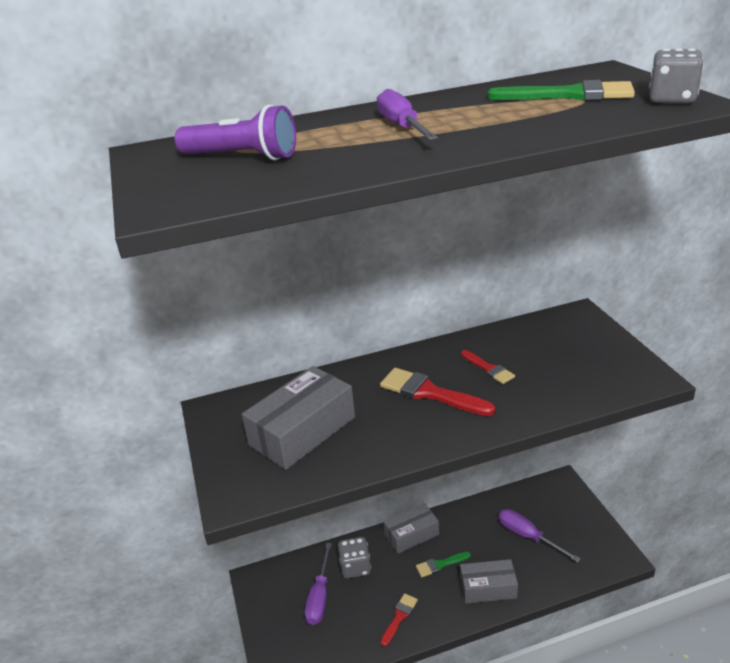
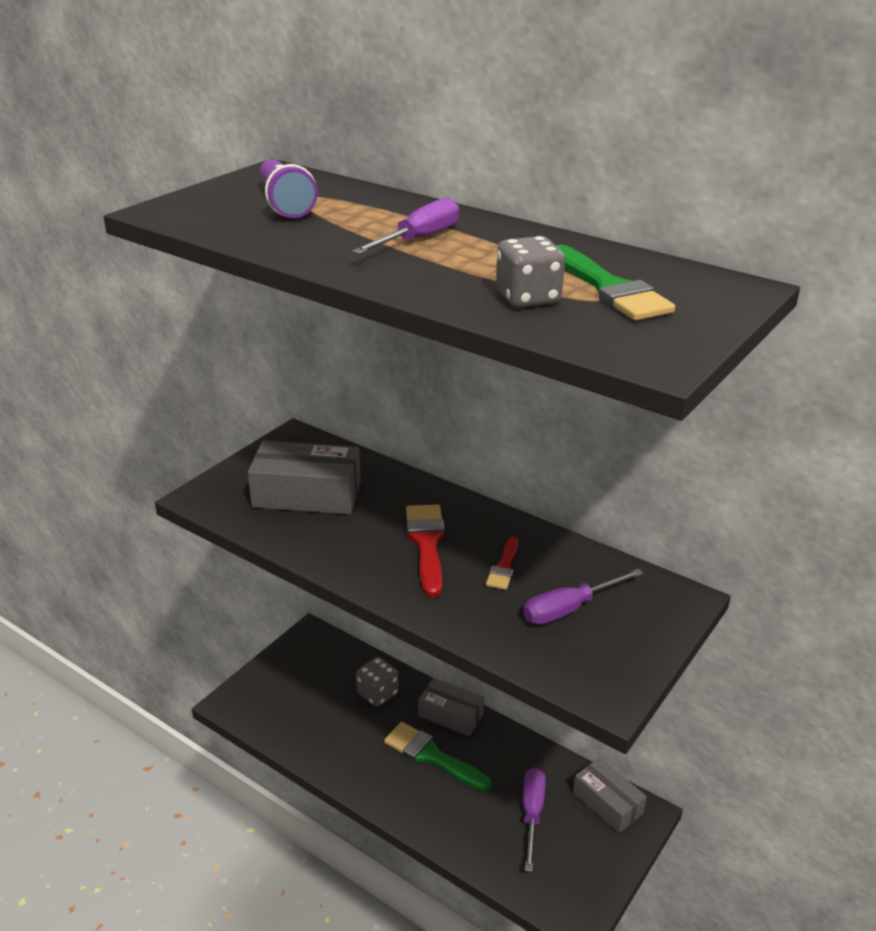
camera: 50 degrees right, 0 degrees up
(320, 596) = (326, 686): purple screwdriver -> purple screwdriver (569, 609)
(399, 617) = (346, 754): red brush -> none
(440, 565) = (432, 756): green brush -> green brush, size x1.73
(488, 588) = (434, 809): grey box -> grey box (607, 803)
(671, 99) = (658, 342): grey dice -> grey dice (528, 298)

